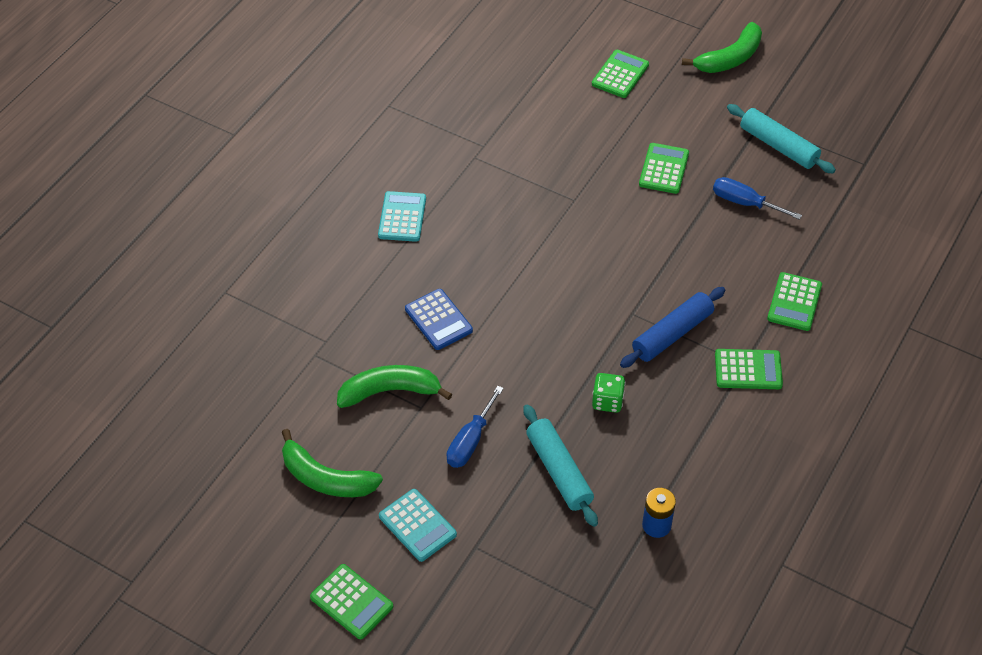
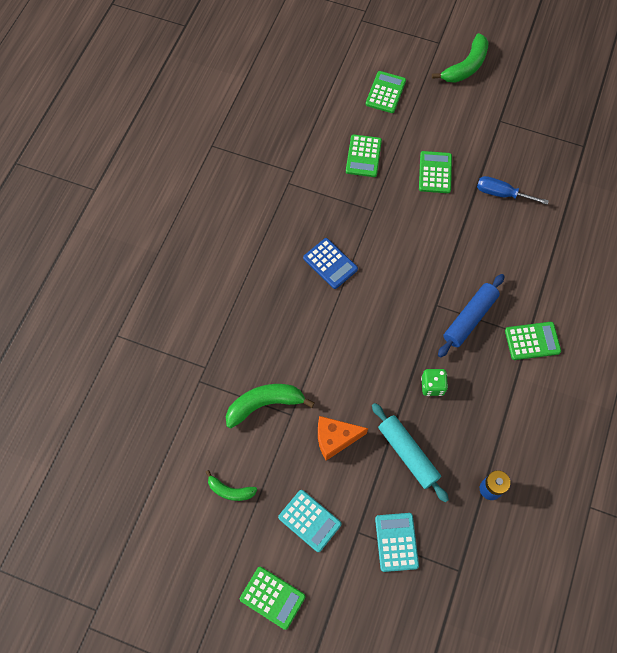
camera: 10 degrees left, 15 degrees up
(326, 478) = (230, 490): green banana -> green banana, size x0.59
(402, 217) = (243, 245): turquoise calculator -> turquoise calculator (396, 542)
(438, 320) = (289, 334): blue calculator -> blue calculator (330, 263)
(470, 441) = (335, 438): blue screwdriver -> orange cheese
(778, 146) = (517, 139): turquoise rolling pin -> none
(794, 302) = (555, 276): green calculator -> green calculator (363, 156)

